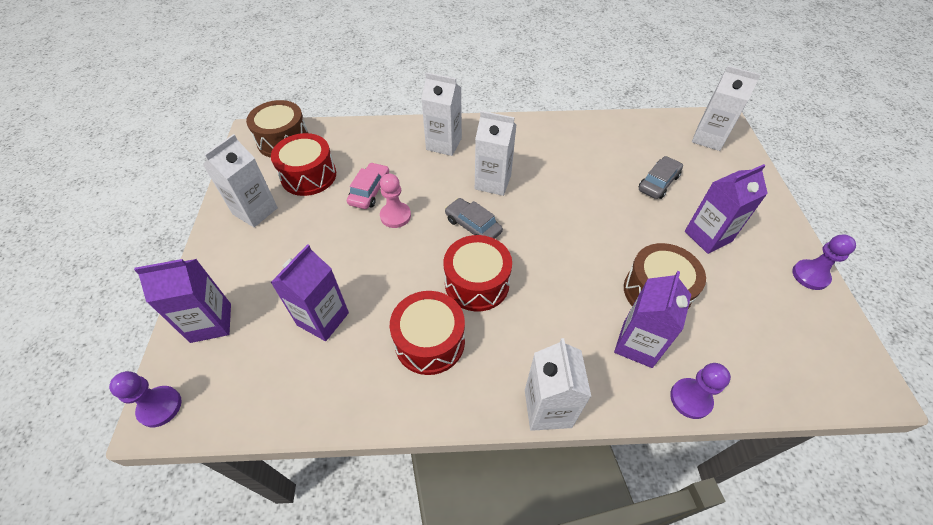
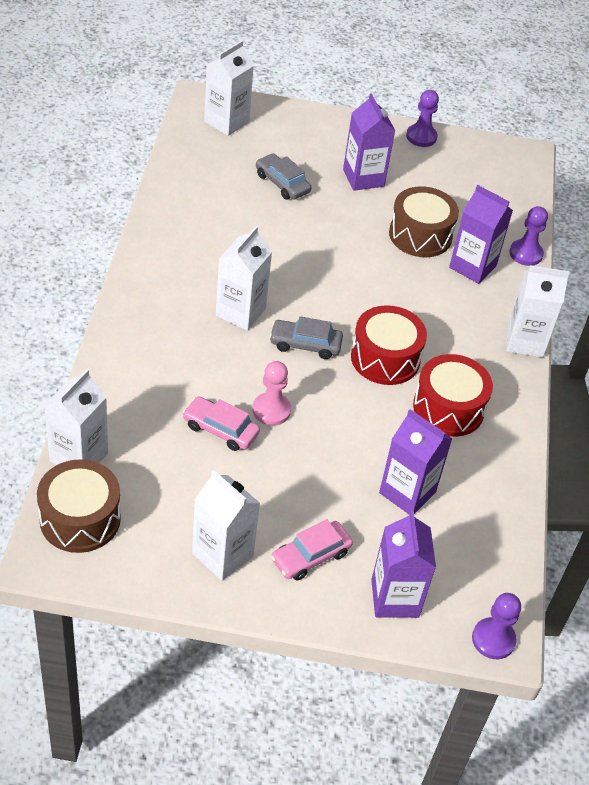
camera: 85 degrees left, 5 degrees down
(254, 261) = (310, 556): none -> pink car
(308, 176) = (170, 492): red drum -> none
(444, 144) = (154, 342): white carton -> white carton (79, 457)
(473, 226) = (305, 344): grey car -> grey car turned 45 degrees clockwise

